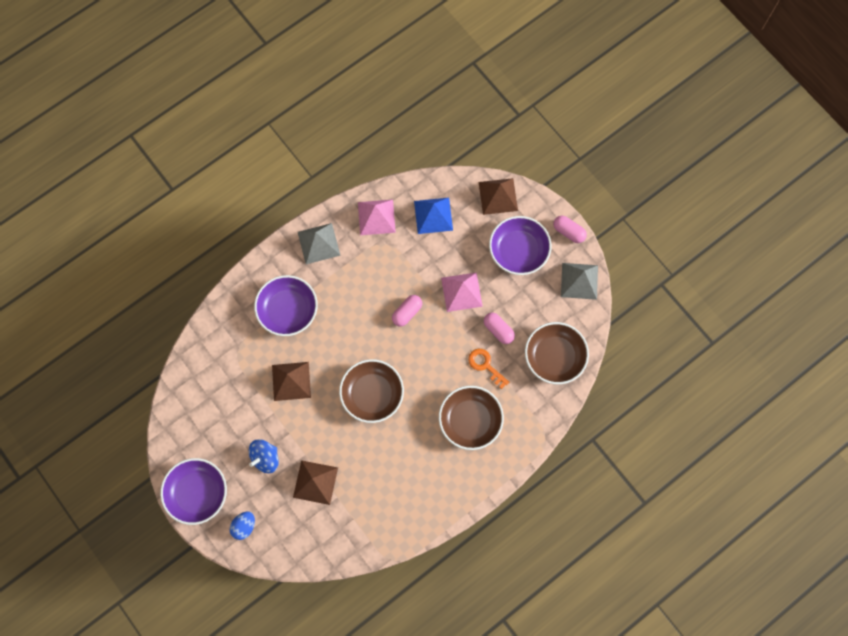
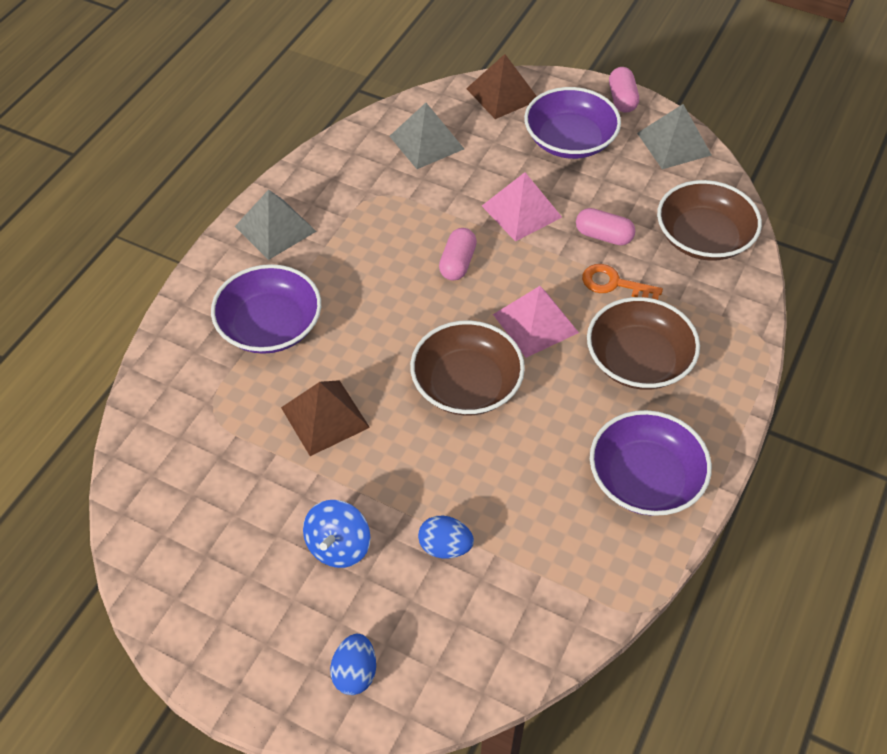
camera: 25 degrees left, 20 degrees down
(197, 493) = (240, 655): purple bowl -> purple bowl (645, 478)
(315, 482) = (445, 547): brown pyramid -> blue egg
(376, 217) = (345, 170): pink pyramid -> pink pyramid (535, 323)
(433, 215) = (426, 142): blue pyramid -> grey pyramid
(568, 232) = (622, 99): pink capsule -> pink capsule turned 75 degrees clockwise

